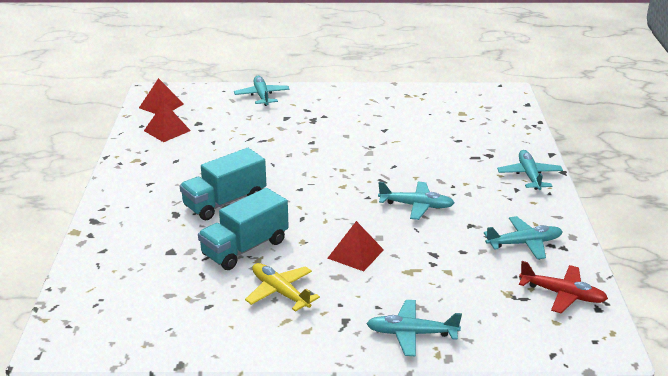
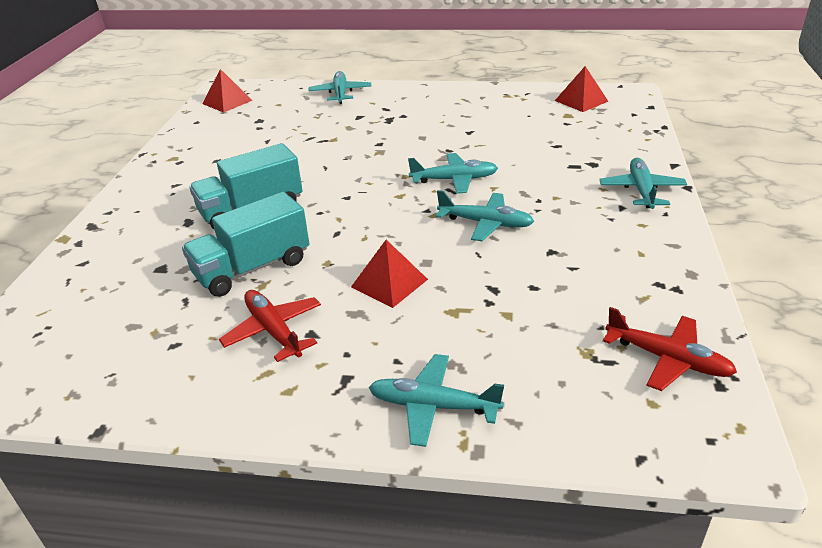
camera: 10 degrees right, 5 degrees up
(167, 130) = (221, 127): red pyramid -> red pyramid (581, 101)
(280, 292) = (274, 331): yellow plane -> red plane
(524, 243) = (621, 280): turquoise plane -> turquoise plane (454, 180)

